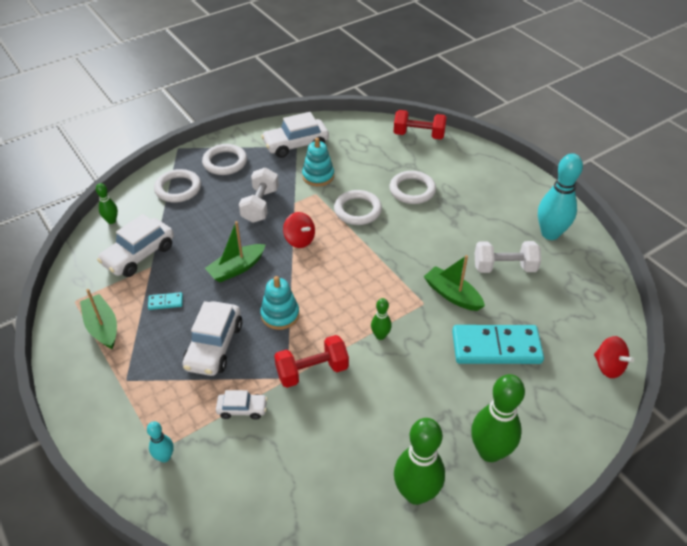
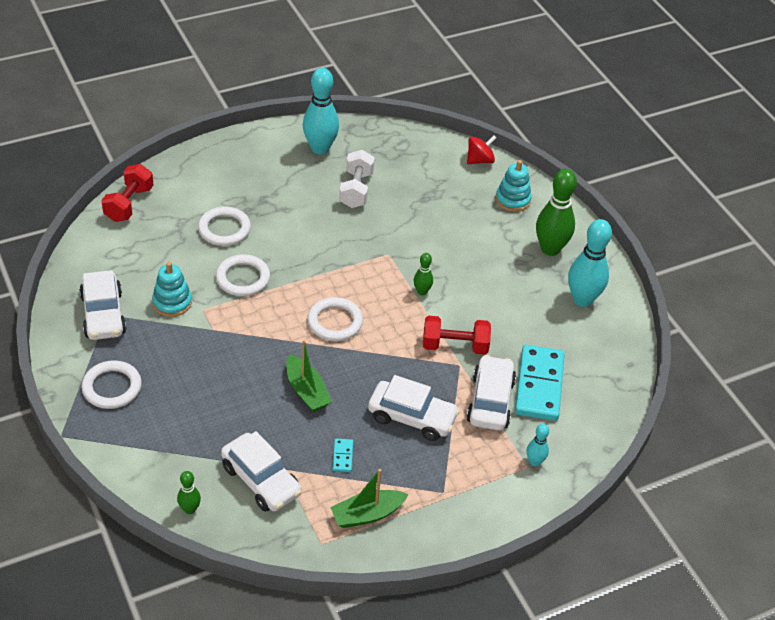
camera: 85 degrees left, 0 degrees up
(178, 188) = (148, 438): white ring -> white ring (335, 322)
(242, 409) = (490, 401): white car -> white car, size x1.81
(260, 205) = (208, 360): white dumbbell -> none
(280, 315) = (381, 361): turquoise stacking toy -> turquoise stacking toy (512, 200)
(299, 240) = (276, 333): red spinning top -> none
(312, 371) = (455, 346): red dumbbell -> red dumbbell turned 75 degrees counterclockwise
(416, 493) = (582, 299): green bowling pin -> turquoise bowling pin
(452, 295) = (382, 232): green boat -> none
(496, 347) = (449, 219): turquoise domino -> turquoise domino (539, 385)

